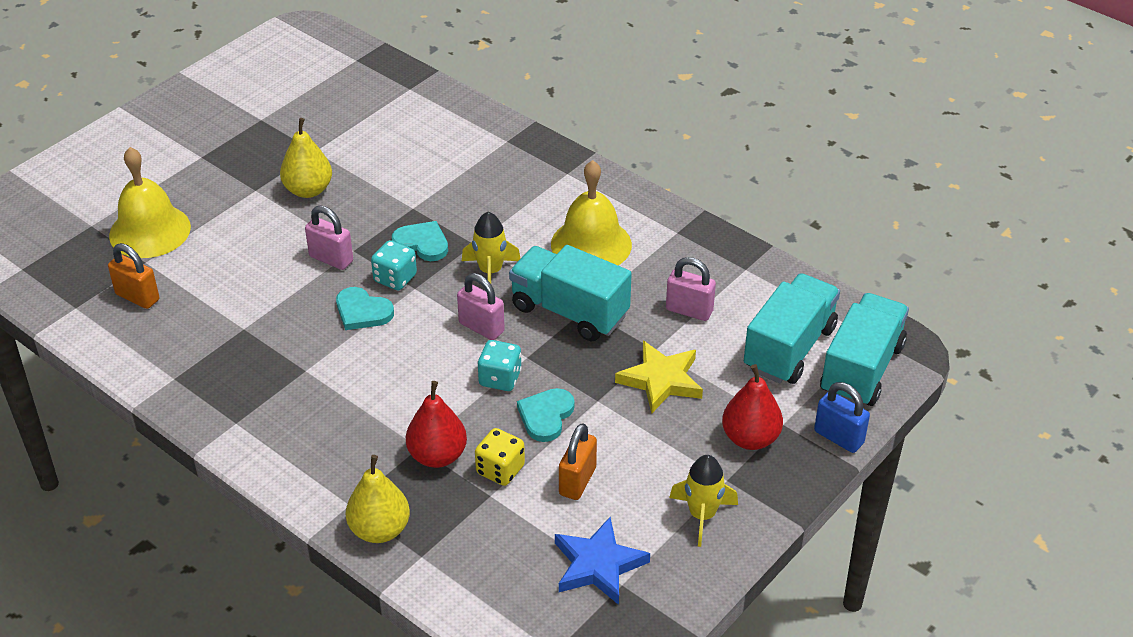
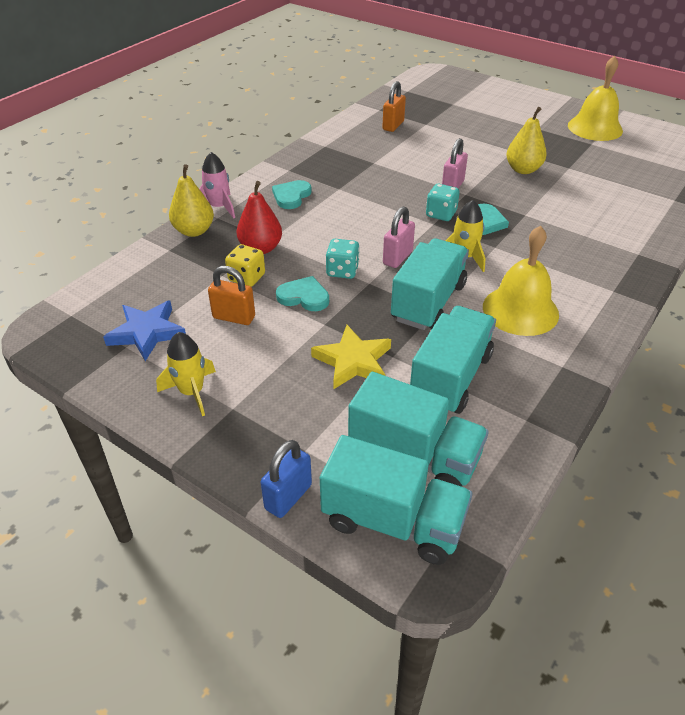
camera: 85 degrees right, 0 degrees up
(150, 231) = (455, 121): yellow bell -> yellow bell (595, 128)
(323, 503) = (219, 207): none -> pink rocket
(362, 311) = (401, 204): turquoise heart -> turquoise heart (291, 196)
(689, 310) = (450, 377): pink padlock -> turquoise truck
(750, 438) = (284, 424): red pear -> none

